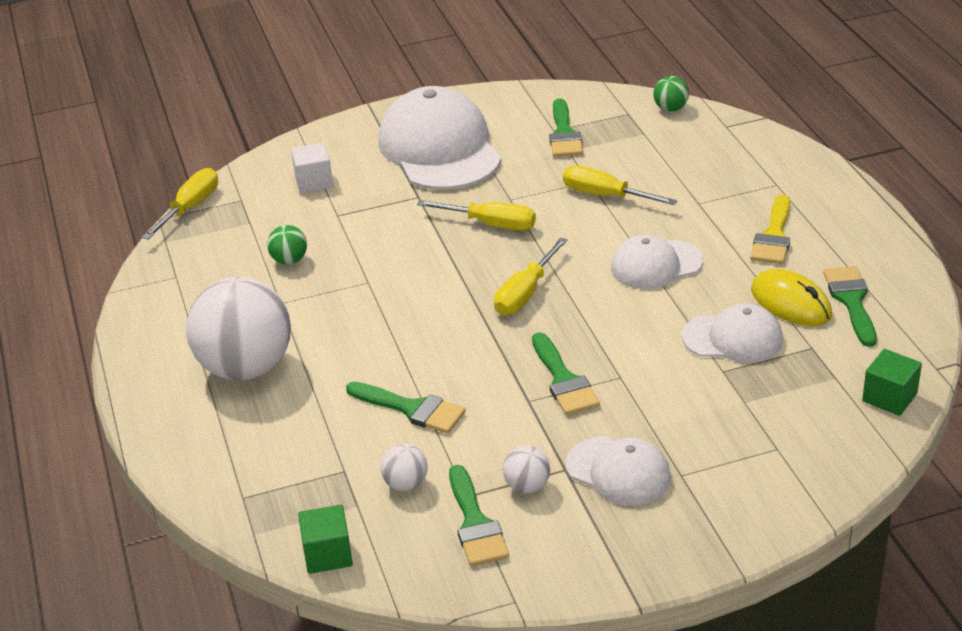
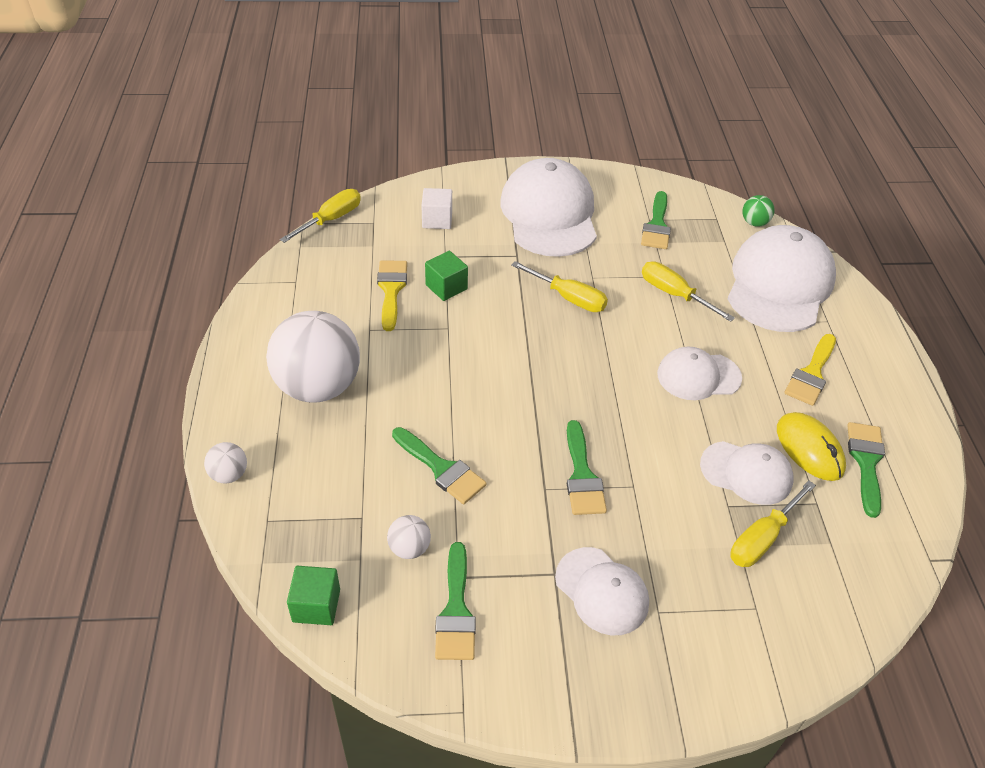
camera: 10 degrees right, 10 degrees up
(289, 260) = (391, 290): green ball -> yellow brush
(525, 293) = (576, 375): yellow screwdriver -> yellow screwdriver (762, 538)
(527, 486) = (515, 582): white ball -> white ball (229, 474)
(715, 161) = (779, 284): none -> white cap
(889, 397) = (877, 580): green cube -> green cube (446, 287)

